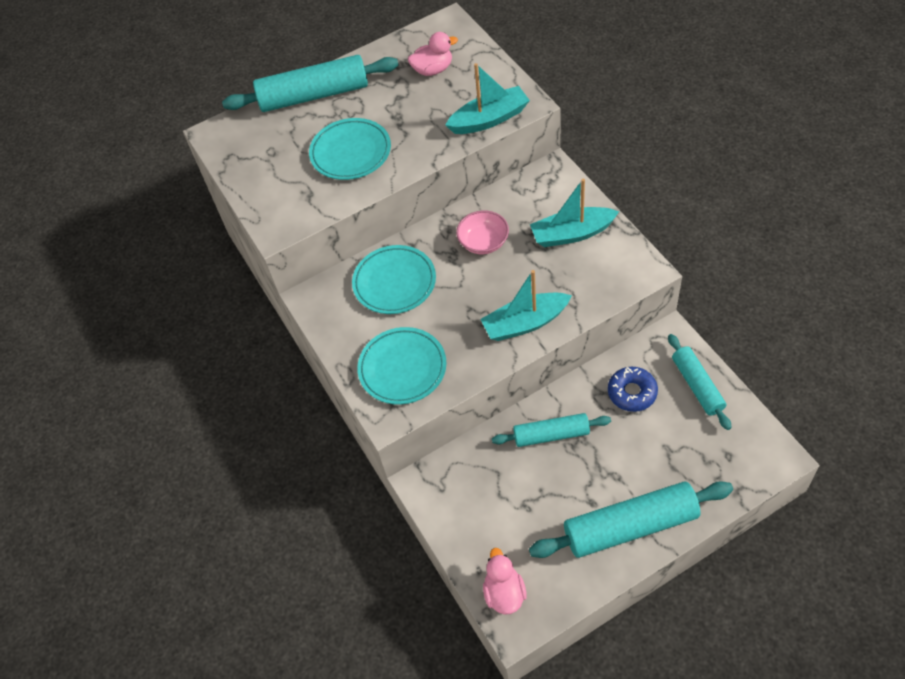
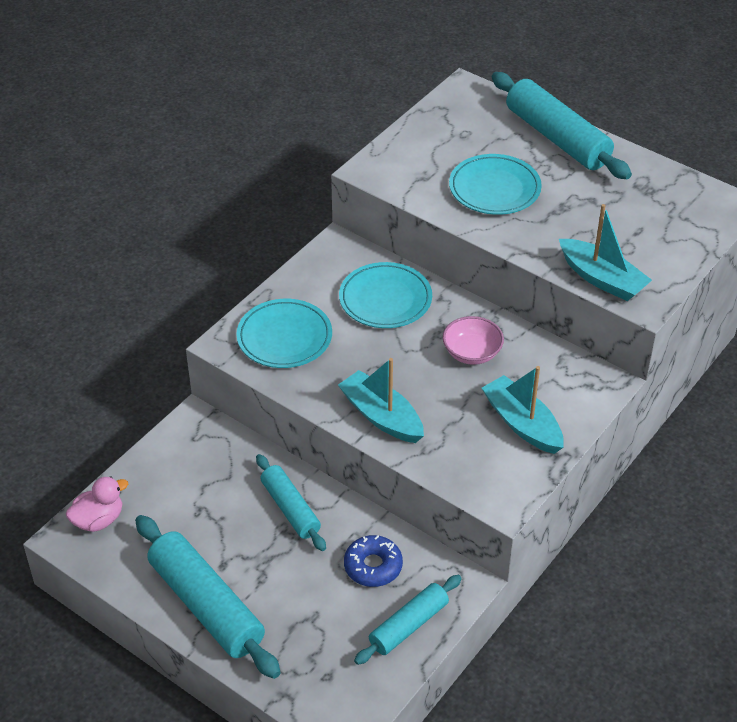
camera: 60 degrees right, 10 degrees down
(433, 70) = (649, 214): pink duck -> none

